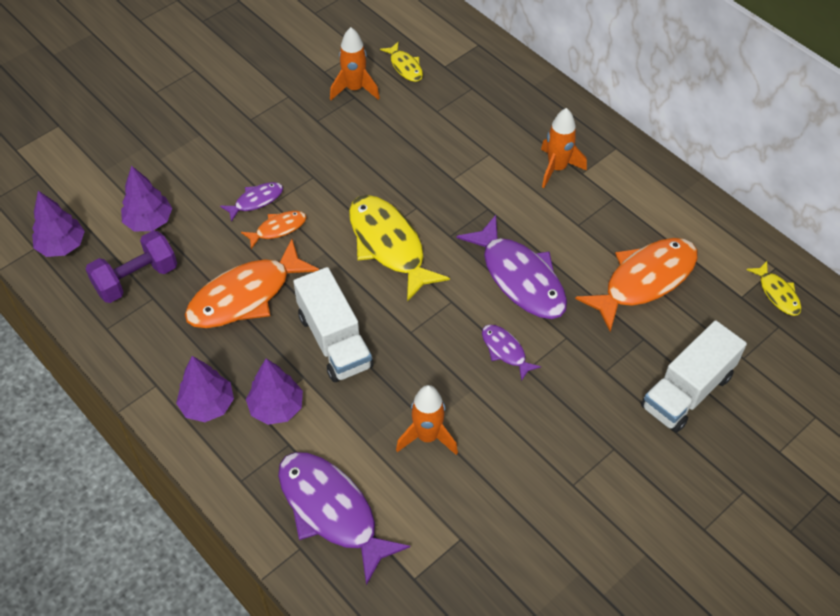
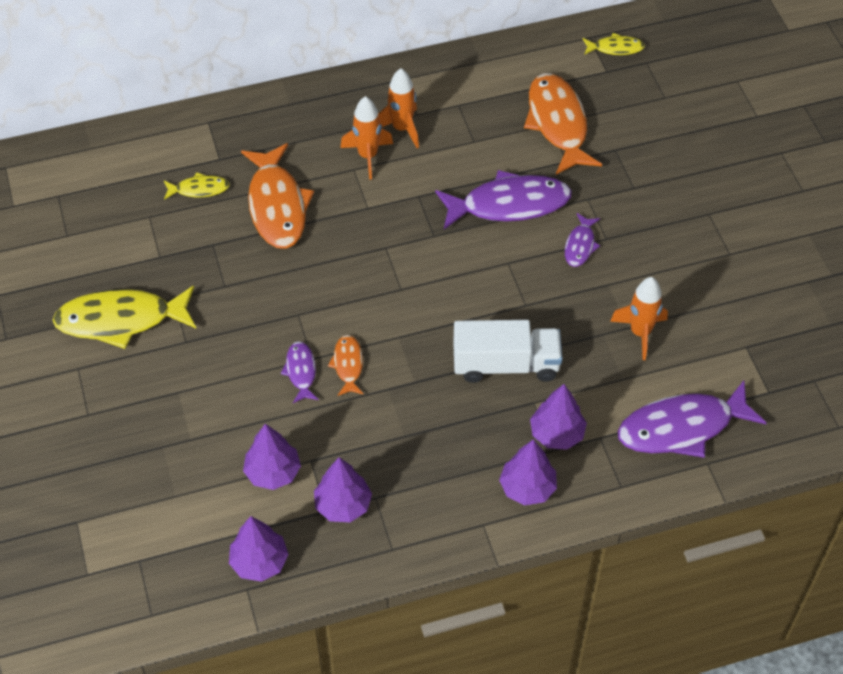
camera: 65 degrees left, 0 degrees up
(136, 279) = (343, 505): purple dumbbell -> purple tree
(245, 296) = (416, 418): orange fish -> orange fish (277, 206)
(354, 89) = (202, 240): orange rocket -> orange rocket (368, 156)
(389, 245) = (419, 285): yellow fish -> yellow fish (121, 320)
(505, 351) = (580, 245): purple fish -> purple fish turned 60 degrees counterclockwise
(687, 391) = (678, 145): white truck -> none

